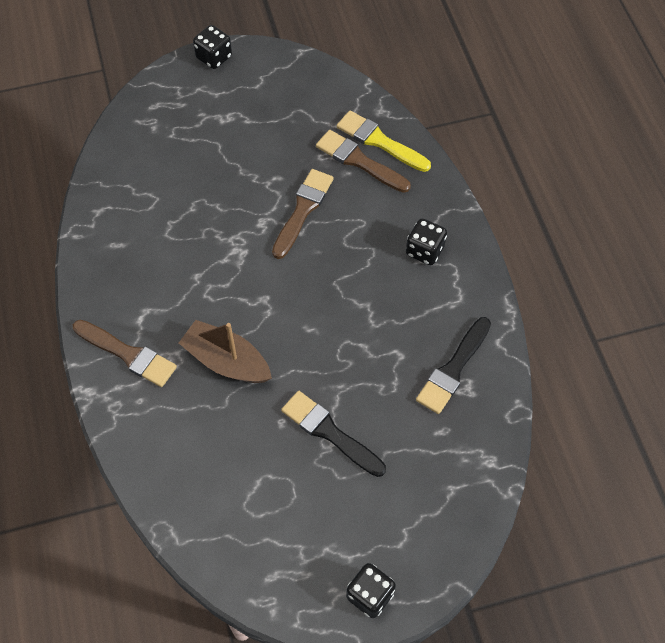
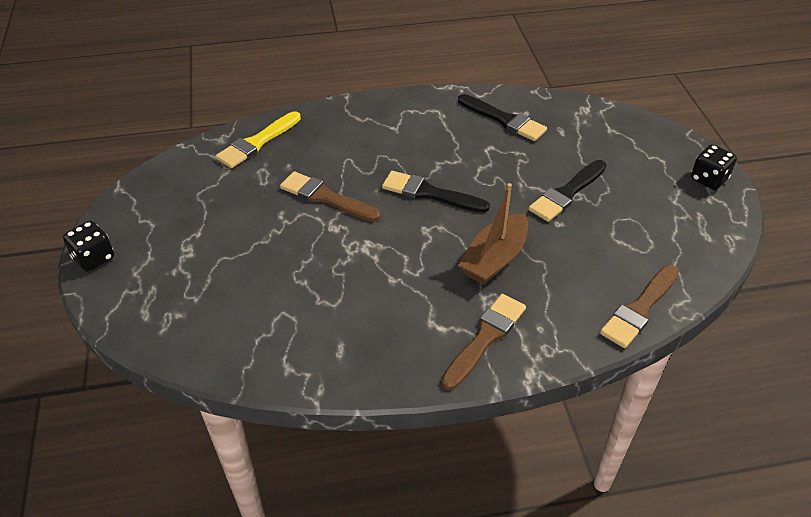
camera: 85 degrees left, 15 degrees down
(317, 299) = (429, 193): none -> black brush
(359, 161) = (277, 157): brown brush -> brown brush (639, 309)
(425, 251) = (386, 125): black dice -> none

